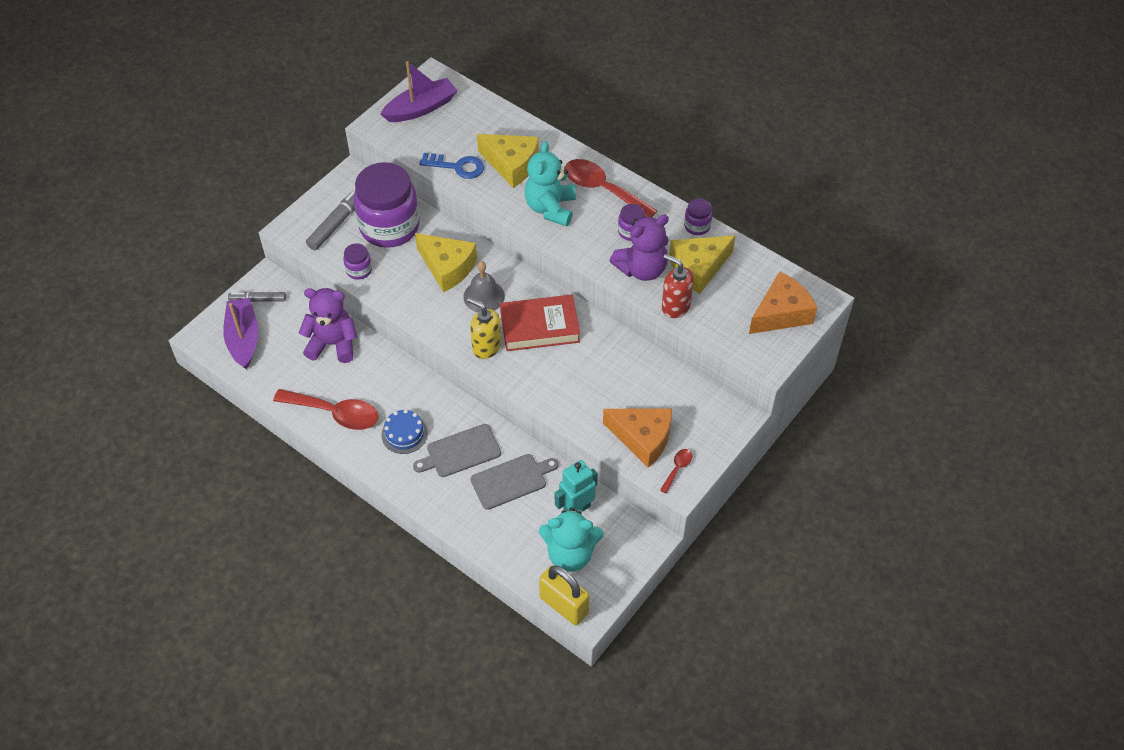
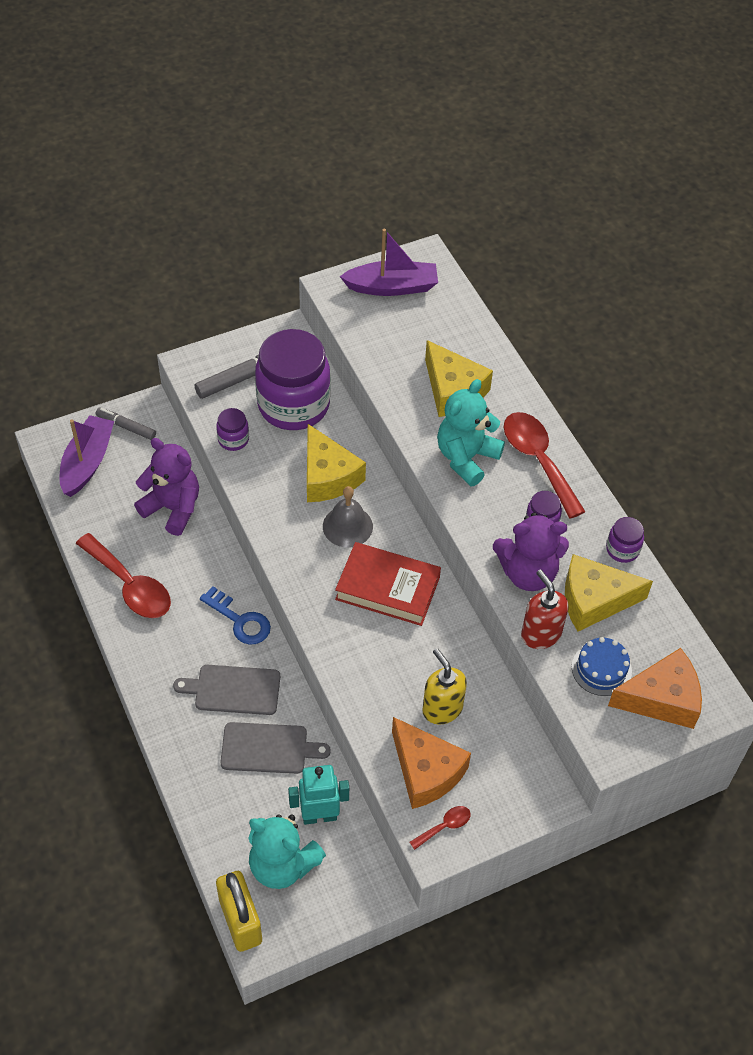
camera: 25 degrees right, 0 degrees up
(404, 434) = (187, 642): blue cake -> blue cake (601, 669)
(457, 166) = (392, 368): blue key -> blue key (240, 620)
(486, 347) = (316, 585): yellow soap dispenser -> yellow soap dispenser (442, 709)

